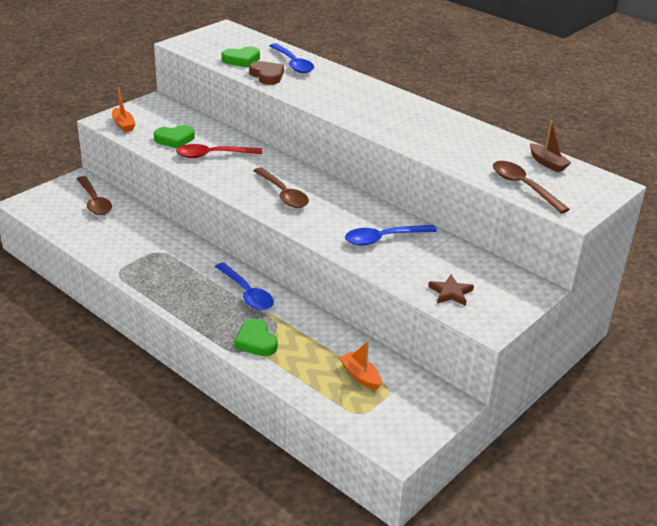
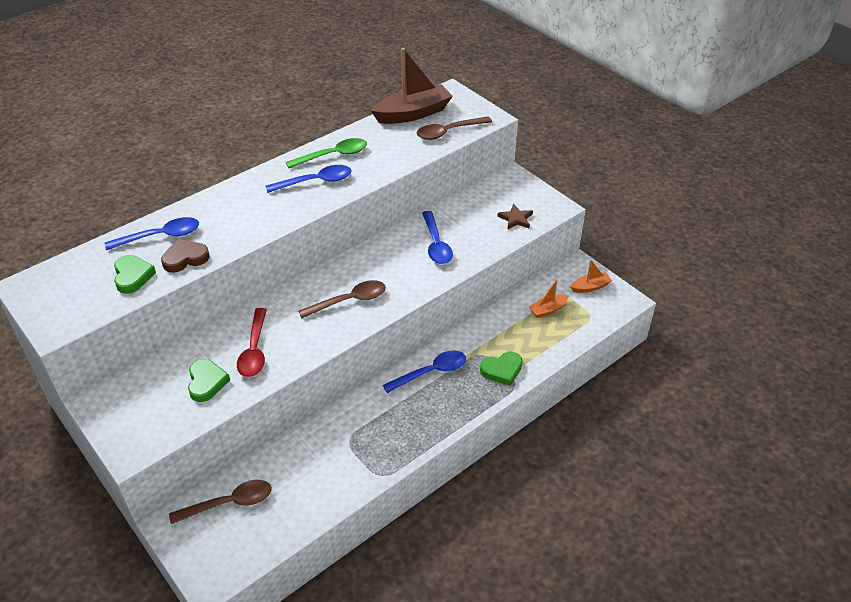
camera: 80 degrees left, 10 degrees up
(123, 124) = (150, 432): orange boat -> orange boat (590, 287)
(394, 119) = (315, 182): none -> blue spoon
(442, 124) = (333, 155): none -> green spoon
(547, 163) = (413, 113): brown boat -> brown boat, size x2.00

